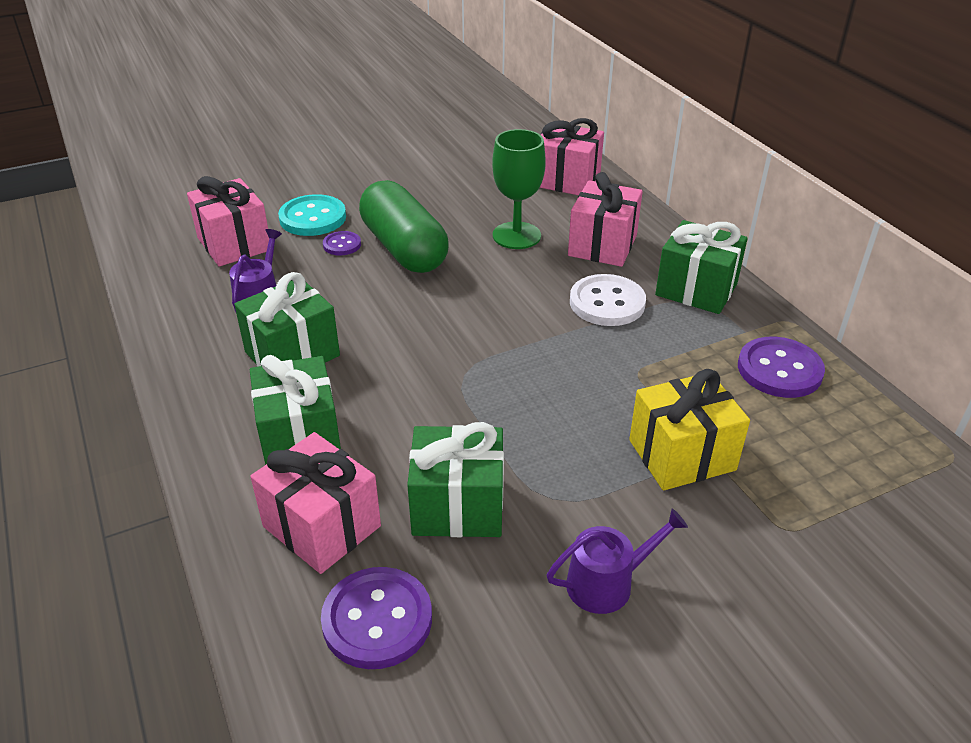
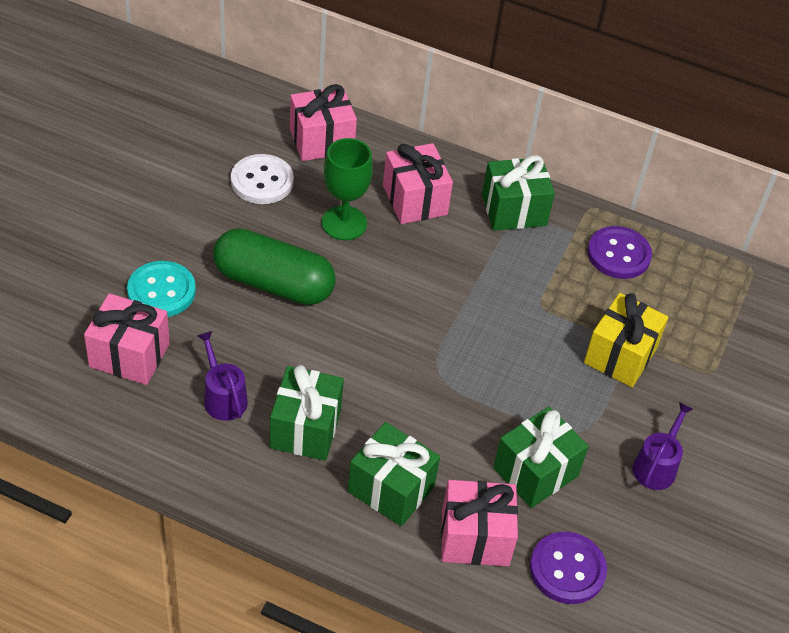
camera: 45 degrees left, 10 degrees up
(342, 245) = (220, 306): purple button -> none
(607, 303) = (469, 255): white button -> white button (262, 181)

